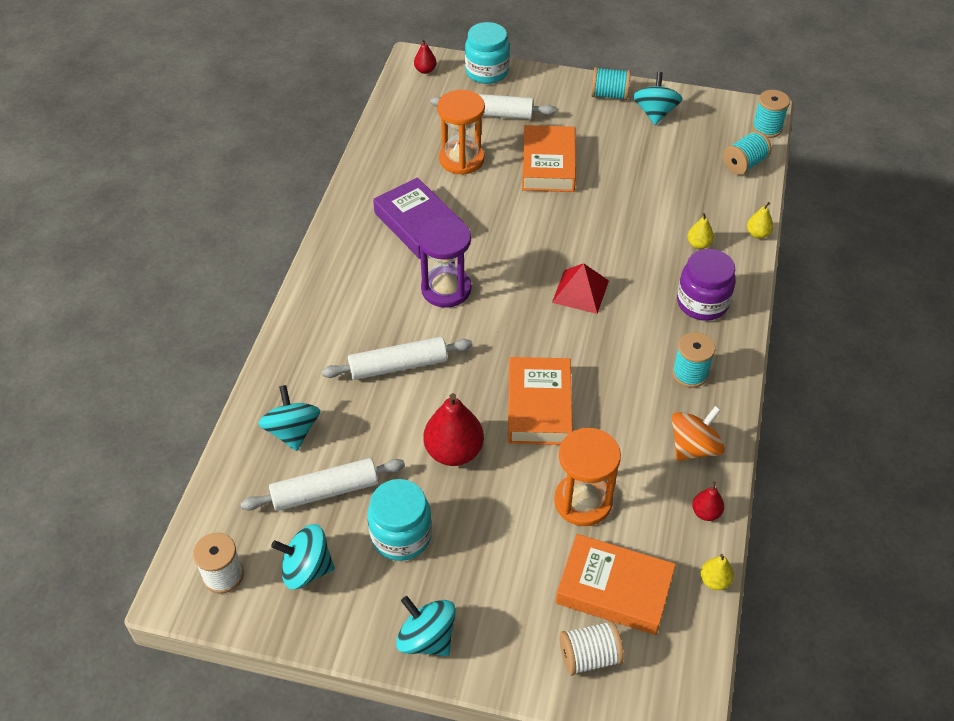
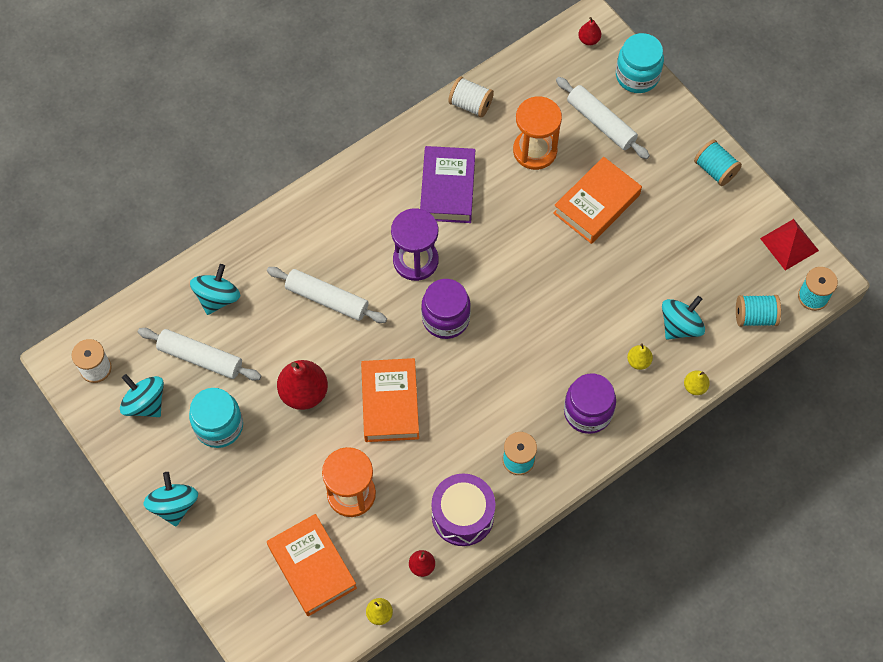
camera: 40 degrees right, 15 degrees up
(517, 313) = (445, 318): none -> purple jar
(539, 406) = (390, 403): orange book -> orange book turned 45 degrees counterclockwise
(580, 291) = (508, 334): red pyramid -> red pyramid (789, 244)
(589, 656) = (256, 596): white spool -> white spool (470, 104)
(655, 113) = (734, 215): turquoise spinning top -> turquoise spinning top (680, 326)
(694, 447) = (462, 515): orange spinning top -> purple drum

